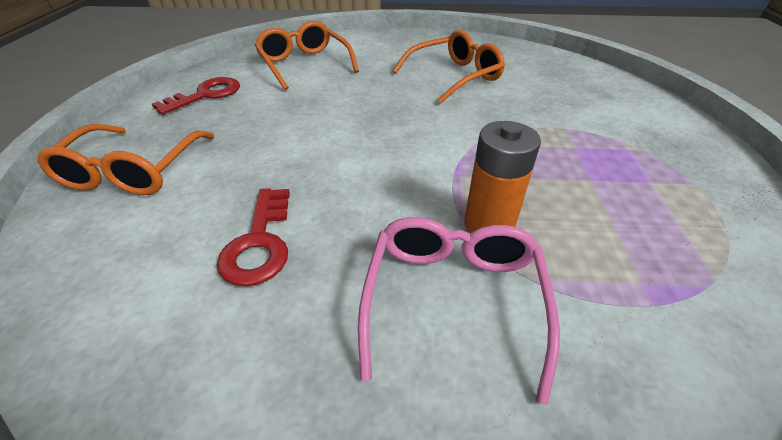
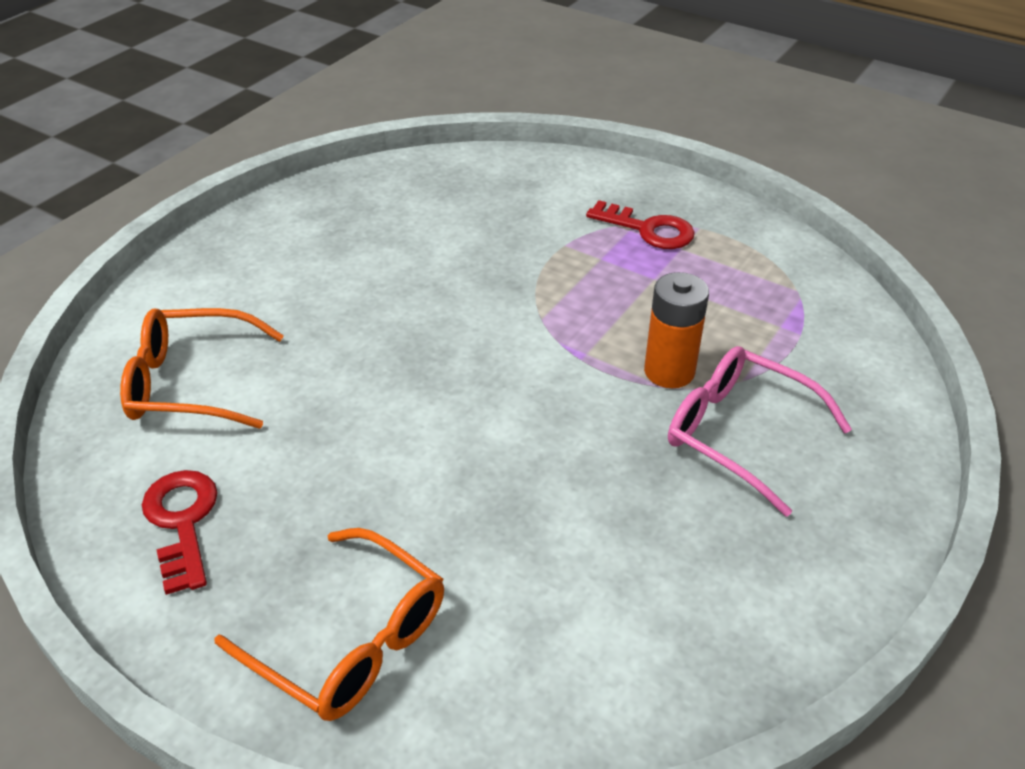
camera: 60 degrees left, 0 degrees up
(260, 243) = (588, 540): red key -> red key (648, 229)
(454, 76) = (383, 262): orange glasses -> none

